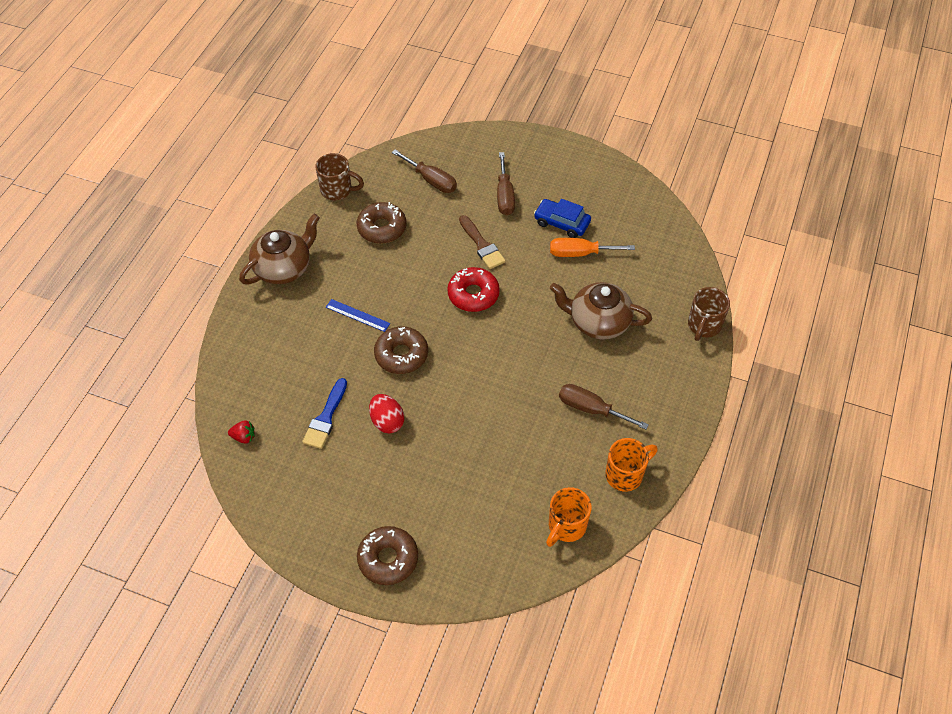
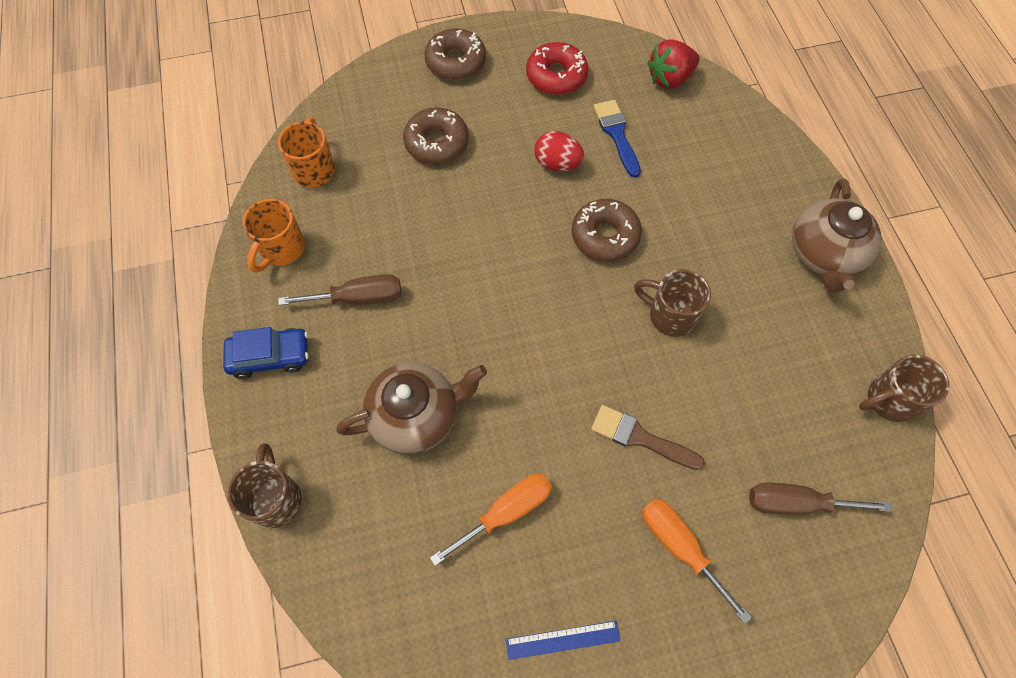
camera: 145 degrees right, 10 degrees up
(244, 437) = (669, 79): red strawberry -> red strawberry, size x1.82
(357, 315) = (691, 250): blue ruler -> blue ruler (562, 640)
(382, 228) = (779, 380): brown donut -> brown donut (437, 143)
(407, 289) = (670, 315): none -> brown mug
(473, 294) = (591, 357): red donut -> red donut (556, 76)
(504, 196) = (679, 547): brown screwdriver -> orange screwdriver
(561, 223) = (566, 551): blue car -> blue car (270, 356)

